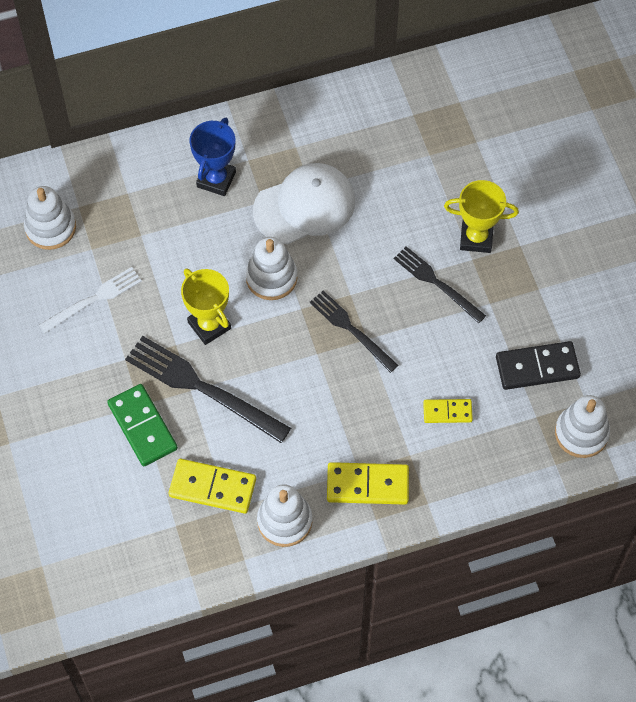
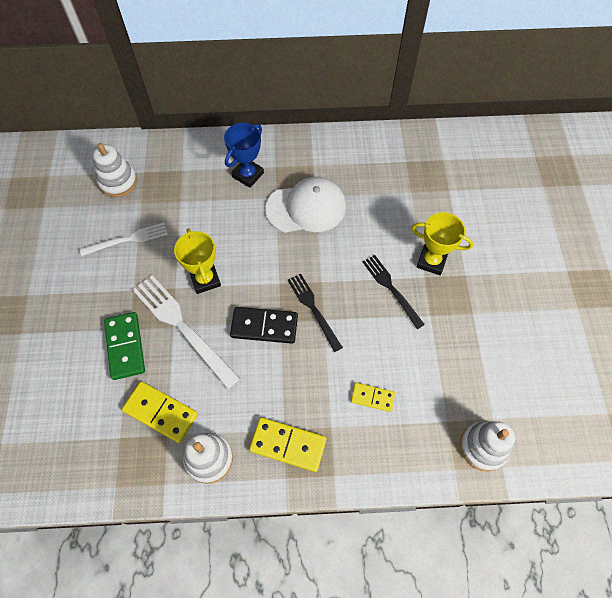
camera: 15 degrees right, 0 degrees up
(203, 388) = (183, 327): black fork -> white fork
(271, 277) = (264, 254): white stacking toy -> none
(537, 367) = (457, 378): black domino -> black domino (264, 326)

